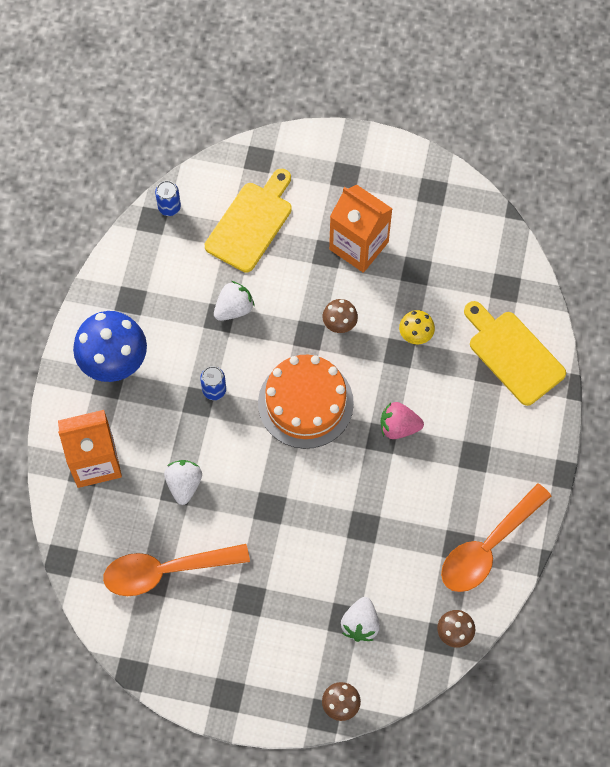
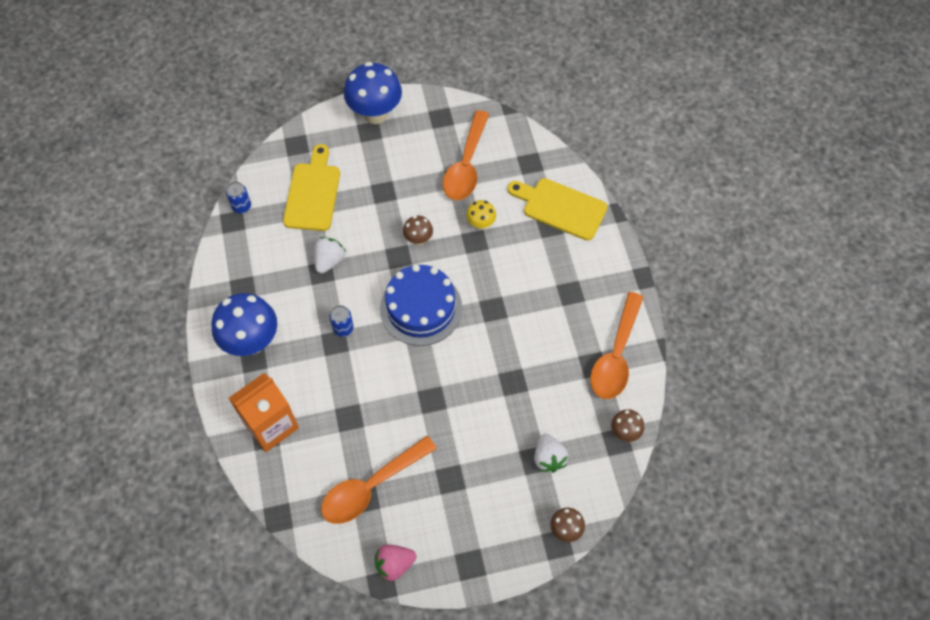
camera: 25 degrees left, 5 degrees down
(184, 484) = (353, 411): white strawberry -> none
(305, 403) = (421, 308): orange cake -> blue cake
(358, 245) = (404, 177): orange carton -> none
(362, 157) = (375, 113): none -> blue mushroom
(398, 427) = (502, 295): pink strawberry -> pink strawberry (394, 564)
(433, 260) = (466, 165): none -> orange spoon

